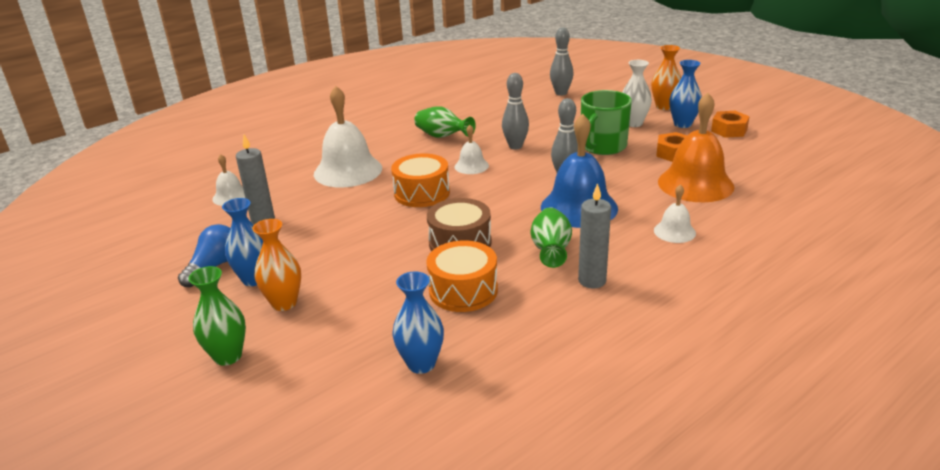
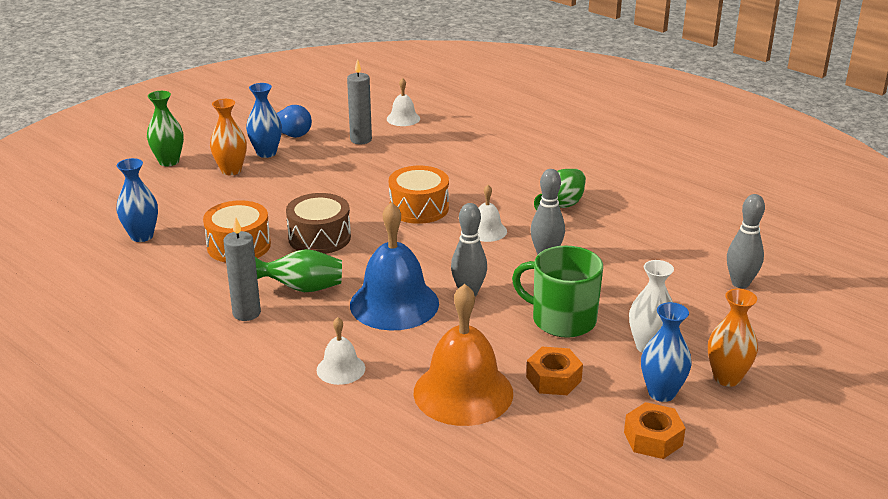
camera: 80 degrees right, 0 degrees up
(348, 171) = (463, 163): white bell -> none

